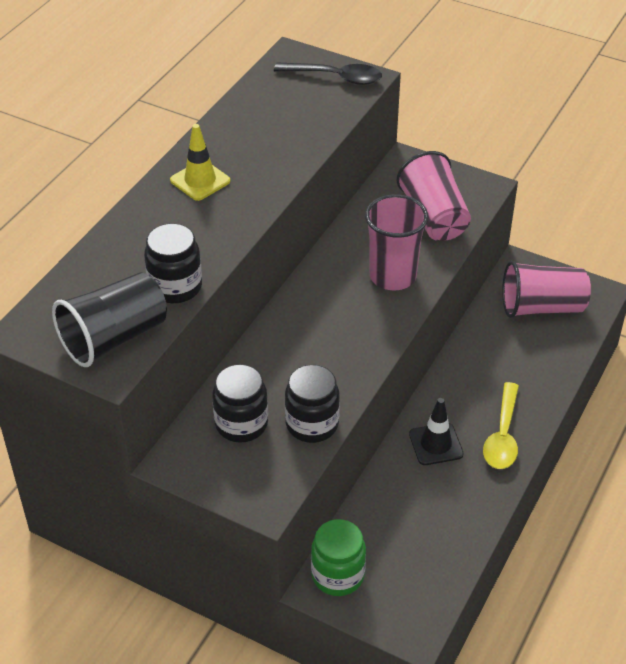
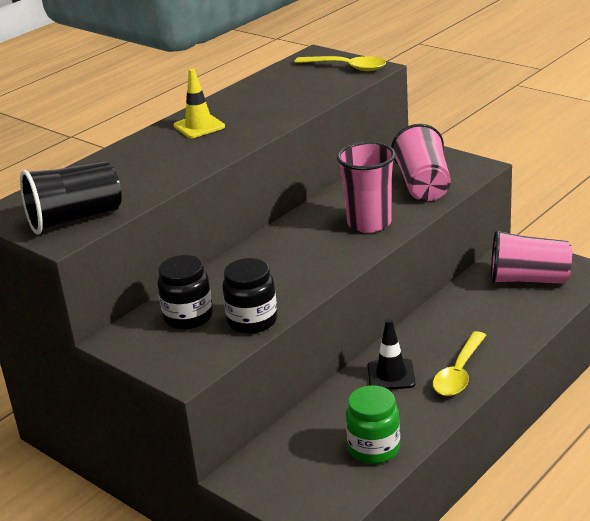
camera: 15 degrees right, 15 degrees down
(175, 287) = (144, 189): black jar -> none
(335, 77) = (347, 67): black spoon -> yellow spoon
(338, 575) = (260, 468): green jar -> green jar (374, 448)

